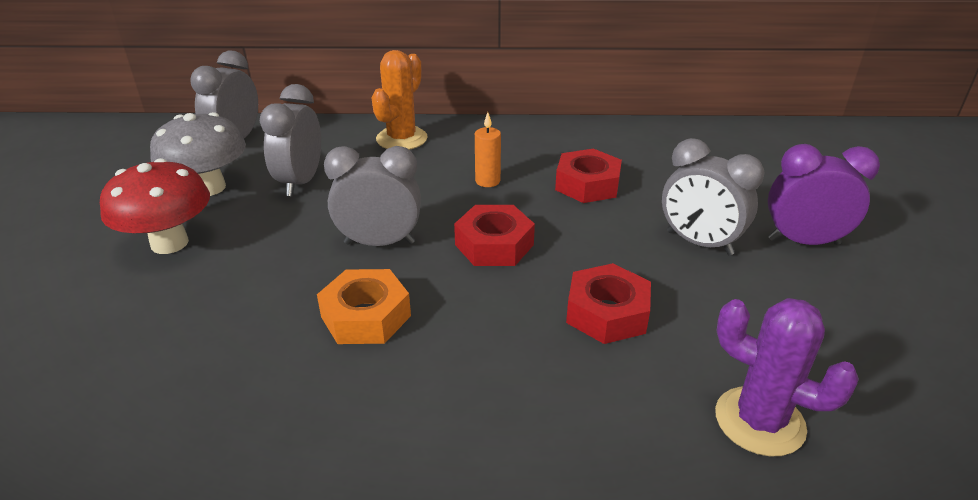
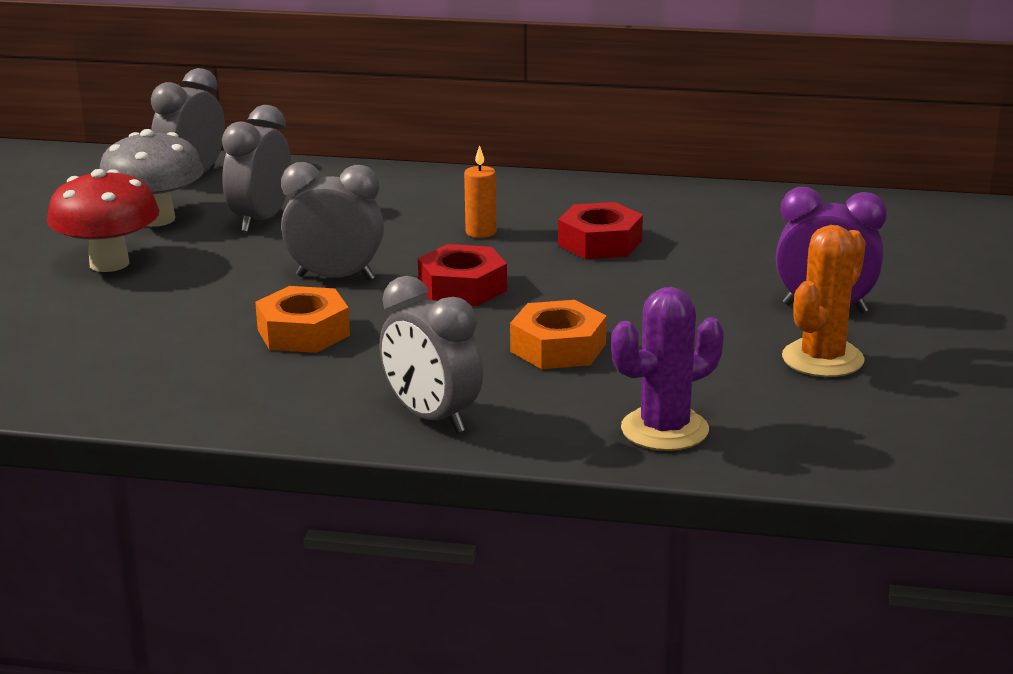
camera: 10 degrees right, 10 degrees down
(402, 139) = (393, 186): orange cactus -> orange cactus (822, 359)
(607, 313) = (558, 348): red nut -> orange nut
(699, 243) = (699, 301): grey clock -> grey clock (432, 418)
(759, 421) = (664, 430): purple cactus -> purple cactus turned 75 degrees counterclockwise

